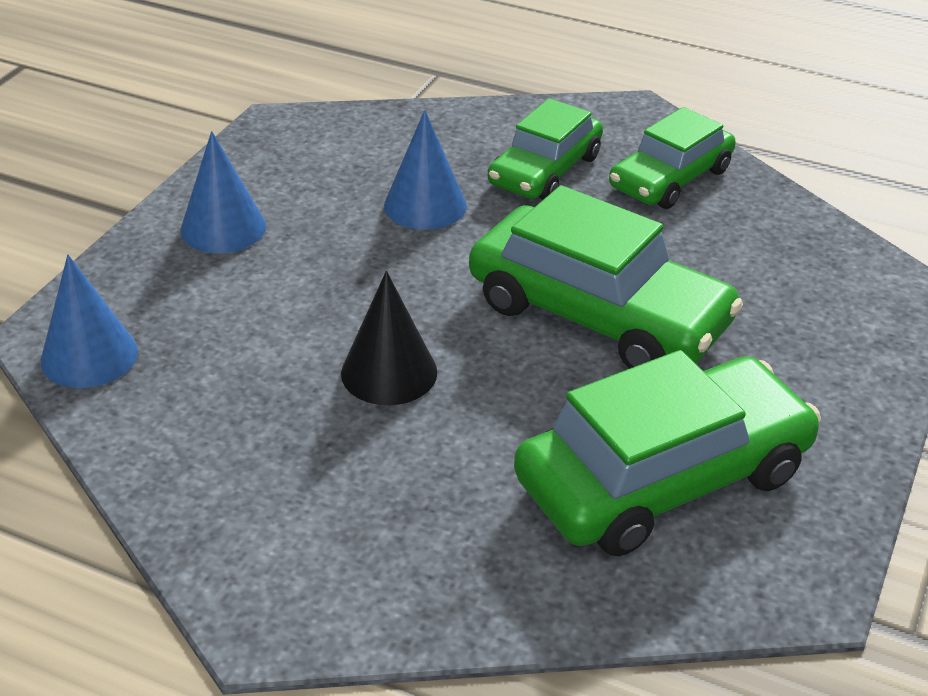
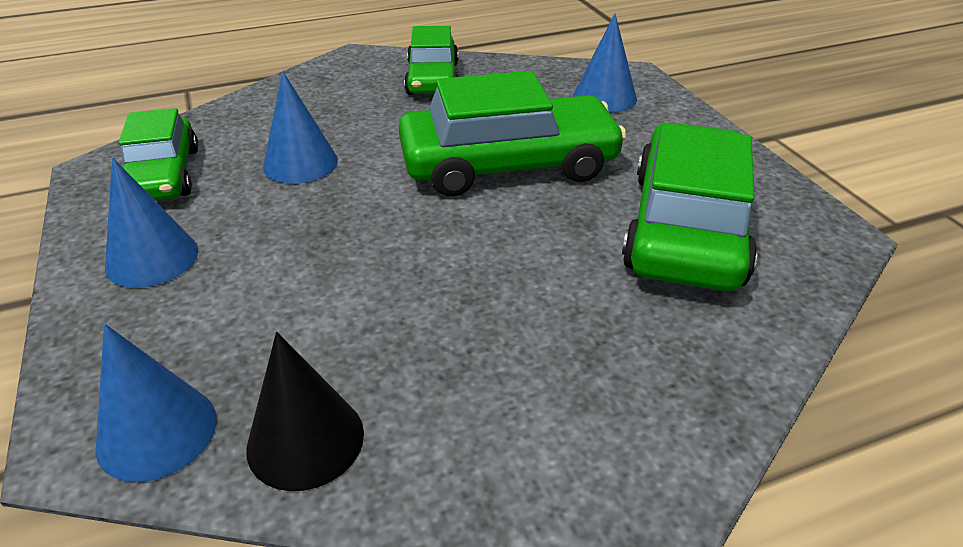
camera: 45 degrees left, 0 degrees up
(389, 372) = (437, 275): black cone -> black cone (305, 440)
(545, 170) = (351, 107): green car -> green car (163, 175)
(823, 301) = (604, 97): none -> blue cone

